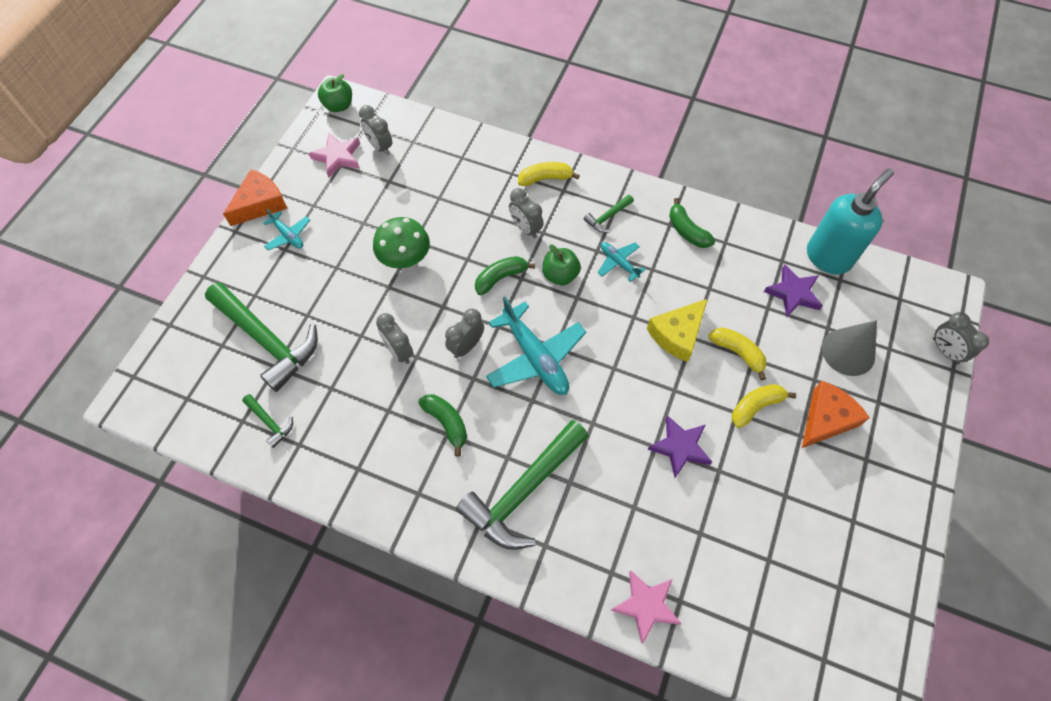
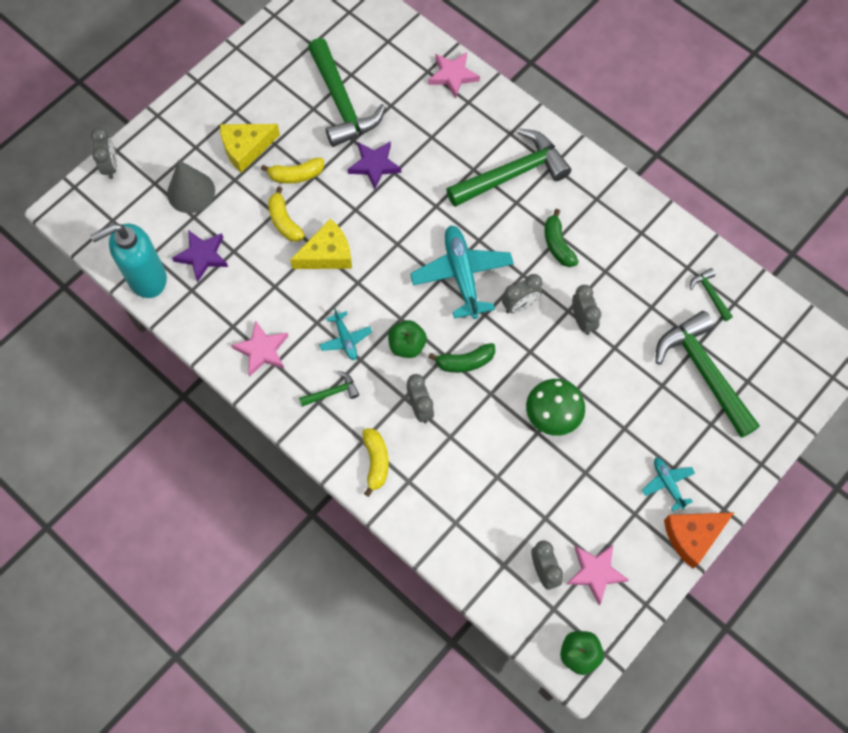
camera: 160 degrees left, 5 degrees up
(545, 178) = (376, 462): yellow banana -> yellow banana turned 105 degrees counterclockwise
(687, 231) = (262, 350): green banana -> pink star
(757, 514) = (342, 103): none -> green hammer
(826, 419) = (246, 148): orange cheese -> yellow cheese

